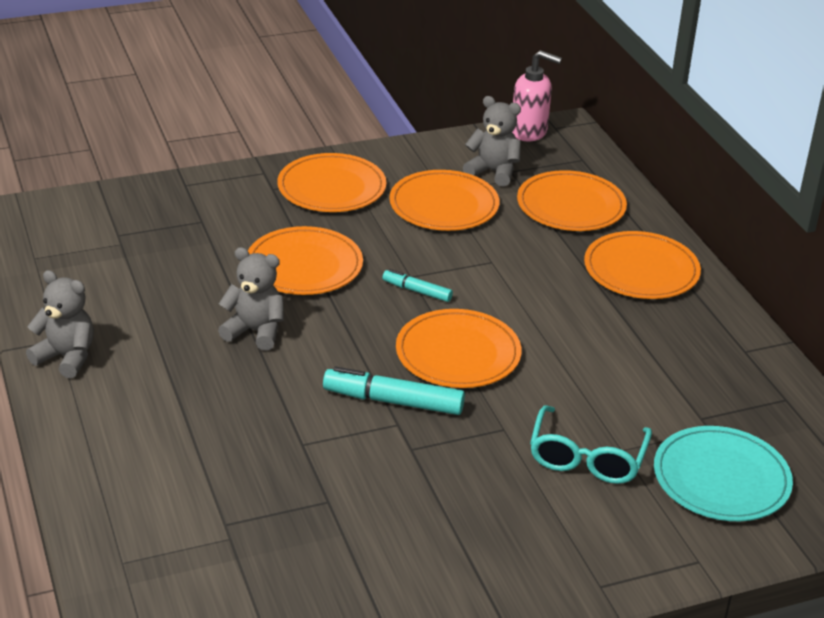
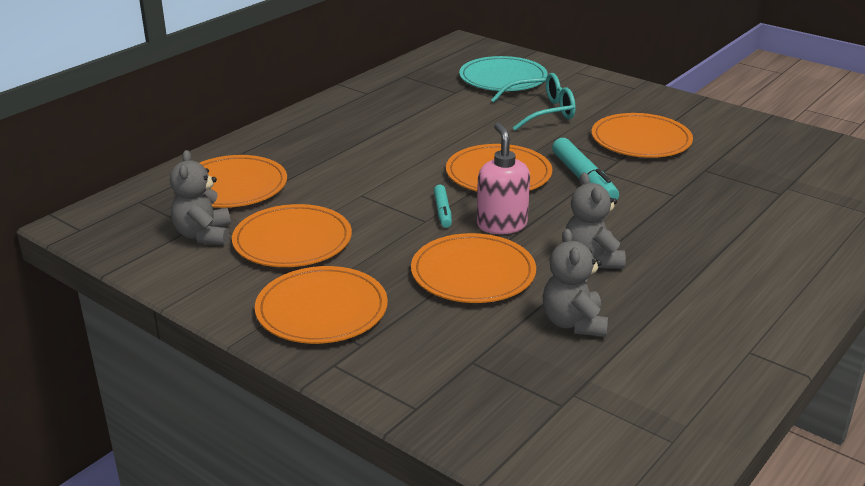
camera: 120 degrees left, 5 degrees down
(66, 357) = (759, 334): grey teddy bear -> grey teddy bear (573, 323)
(529, 132) = (100, 240): pink soap dispenser -> pink soap dispenser (501, 225)
(641, 270) = (305, 140): orange plate -> orange plate (641, 140)

